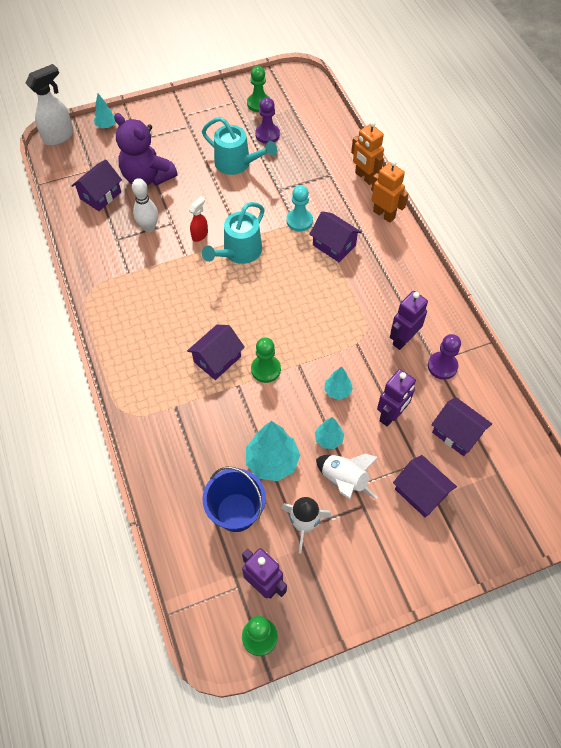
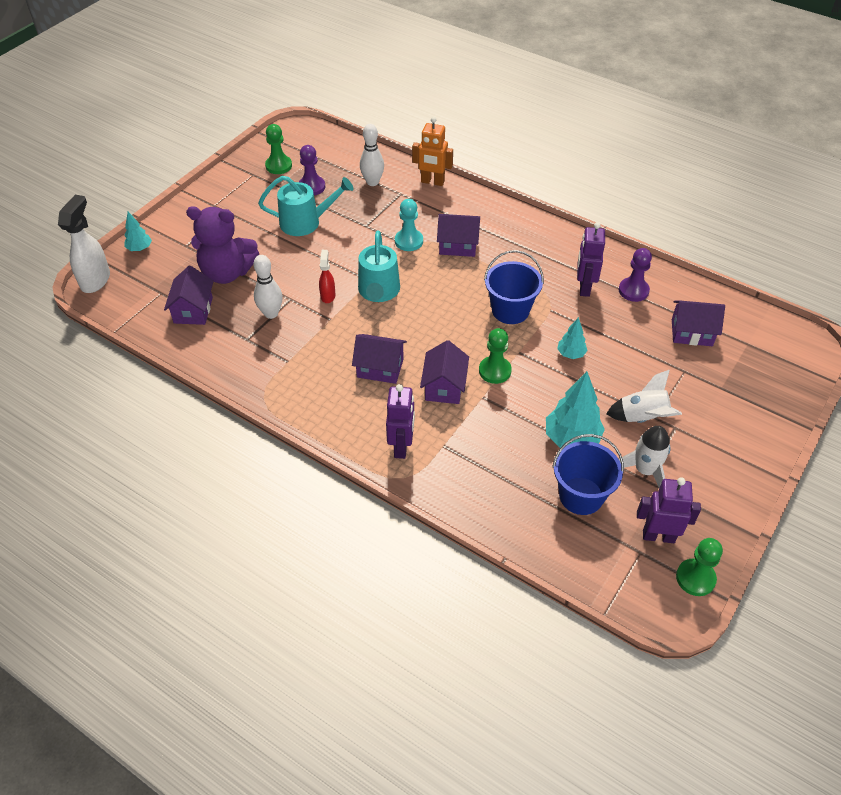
camera: 35 degrees left, 10 degrees down
(317, 153) = (372, 182): none -> white bowling pin
(324, 325) = (510, 310): none -> blue bucket
(328, 439) = (600, 394): turquoise tree -> none
(384, 214) = (477, 202): orange robot -> none
(391, 415) = (630, 348): purple robot -> purple robot (401, 446)
(420, 492) = (708, 391): purple house -> purple house (380, 368)

